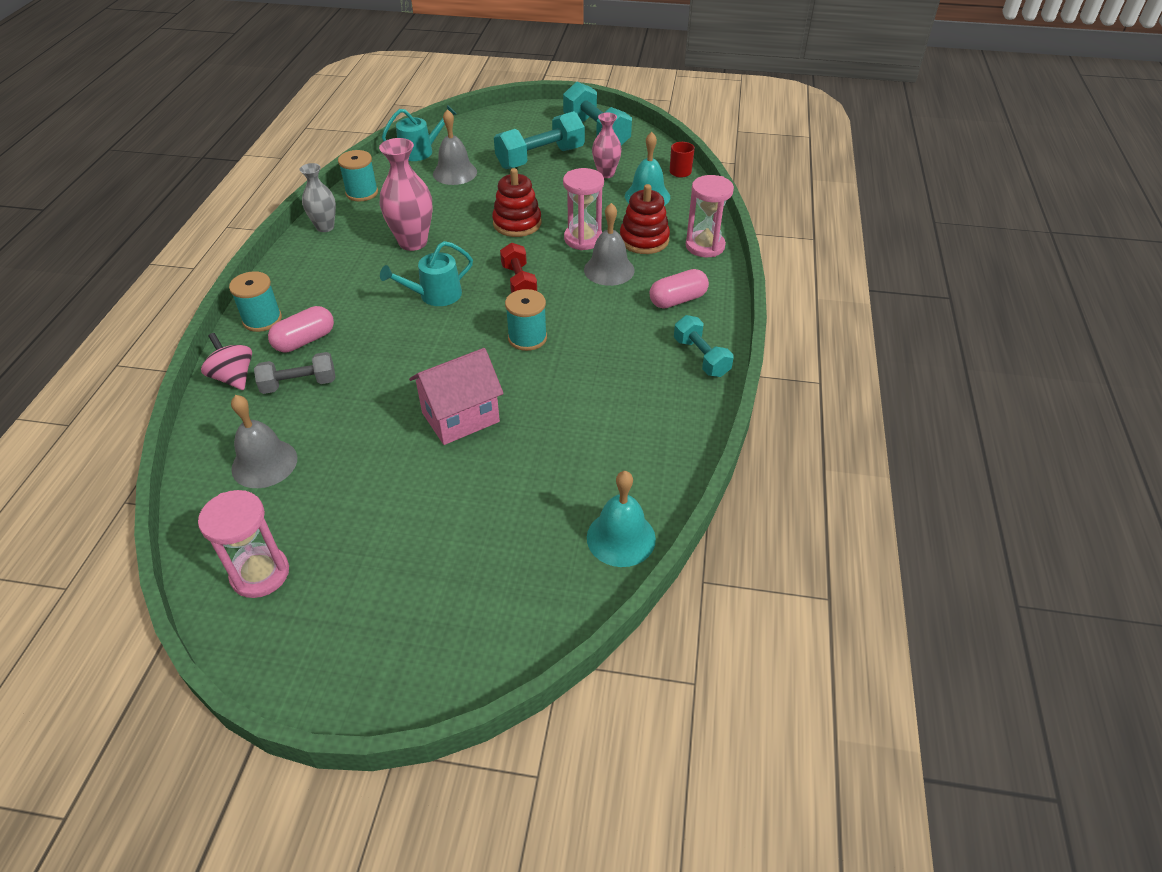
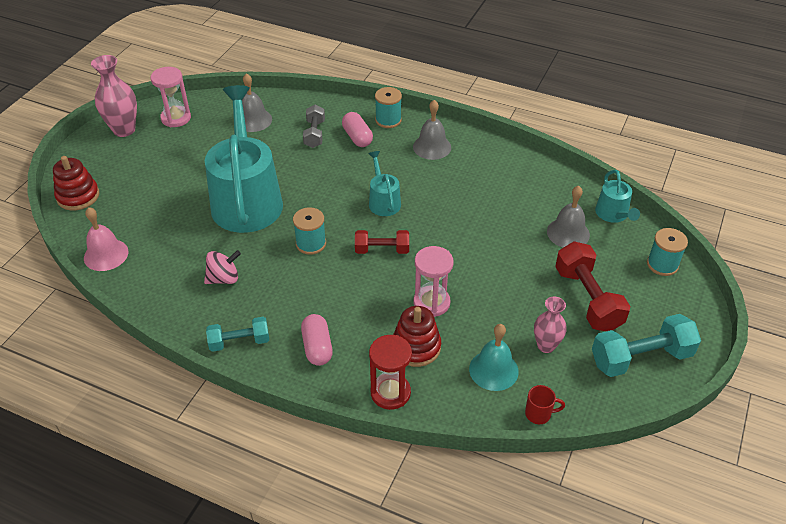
camera: 105 degrees right, 0 degrees up
(233, 377) = (334, 109): pink spinning top -> pink spinning top (224, 278)
(325, 227) = (495, 151): grey vase -> none
(362, 193) = (544, 173): turquoise spool -> turquoise spool (662, 264)
(413, 242) = (459, 196): pink vase -> pink vase (124, 130)
(460, 417) = (247, 199): pink house -> turquoise watering can
(517, 223) = (470, 262): red stacking toy -> red stacking toy (78, 196)
(540, 158) = (587, 299): turquoise dumbbell -> red dumbbell
(609, 270) = (378, 310): grey bell -> grey bell (432, 147)
(621, 538) = (106, 254): turquoise bell -> pink bell
(705, 246) = (390, 393): pink hourglass -> red hourglass

